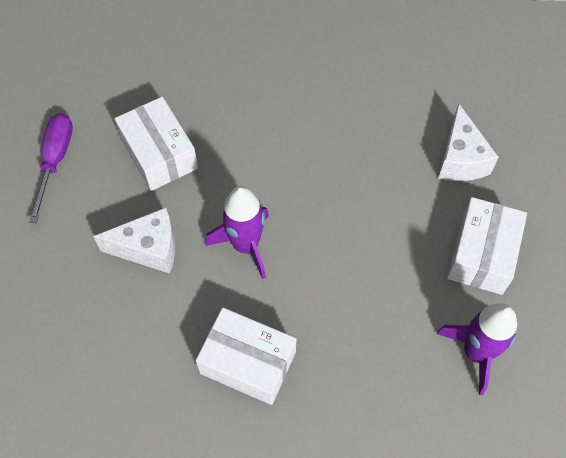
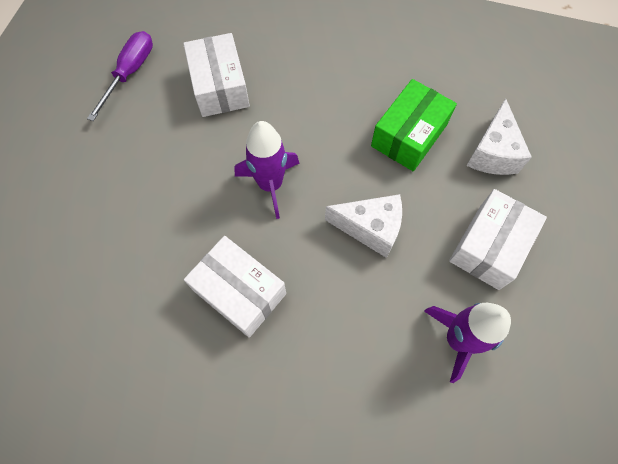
camera: 15 degrees right, 5 degrees up
(149, 249) = (184, 167): white cheese -> white cheese (370, 228)
(372, 161) = (409, 135): none -> green box

